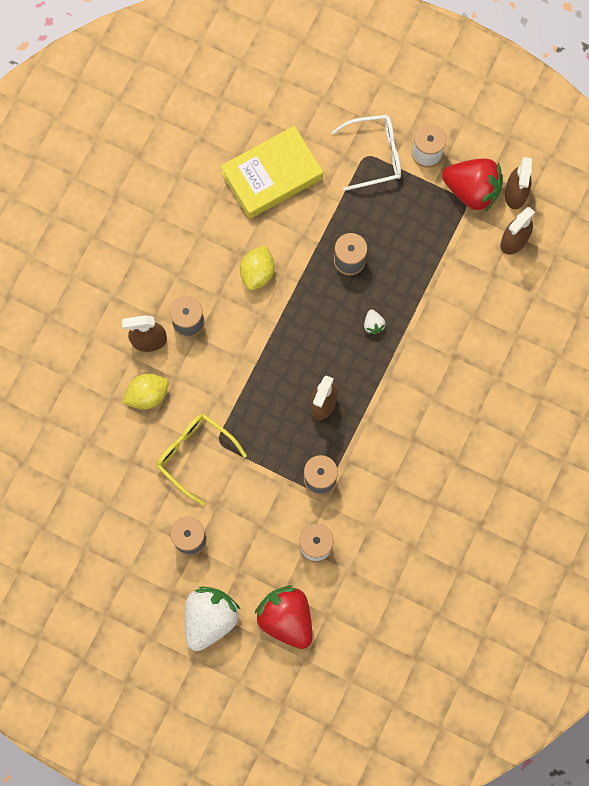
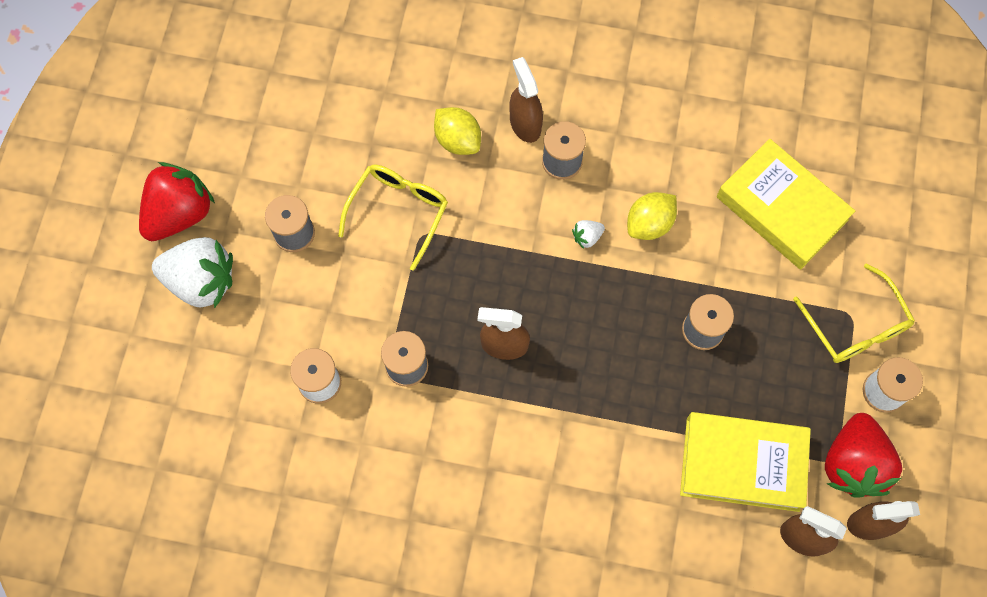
camera: 75 degrees right, 5 degrees down
(257, 273) = (649, 224): yellow lemon -> yellow lemon turned 45 degrees counterclockwise
(286, 618) = (220, 371): red strawberry -> red strawberry (180, 213)
(373, 325) = (626, 381): white strawberry -> white strawberry (587, 237)
(374, 155) = (855, 325): white glasses -> yellow glasses
(453, 264) = (742, 464): none -> yellow book

